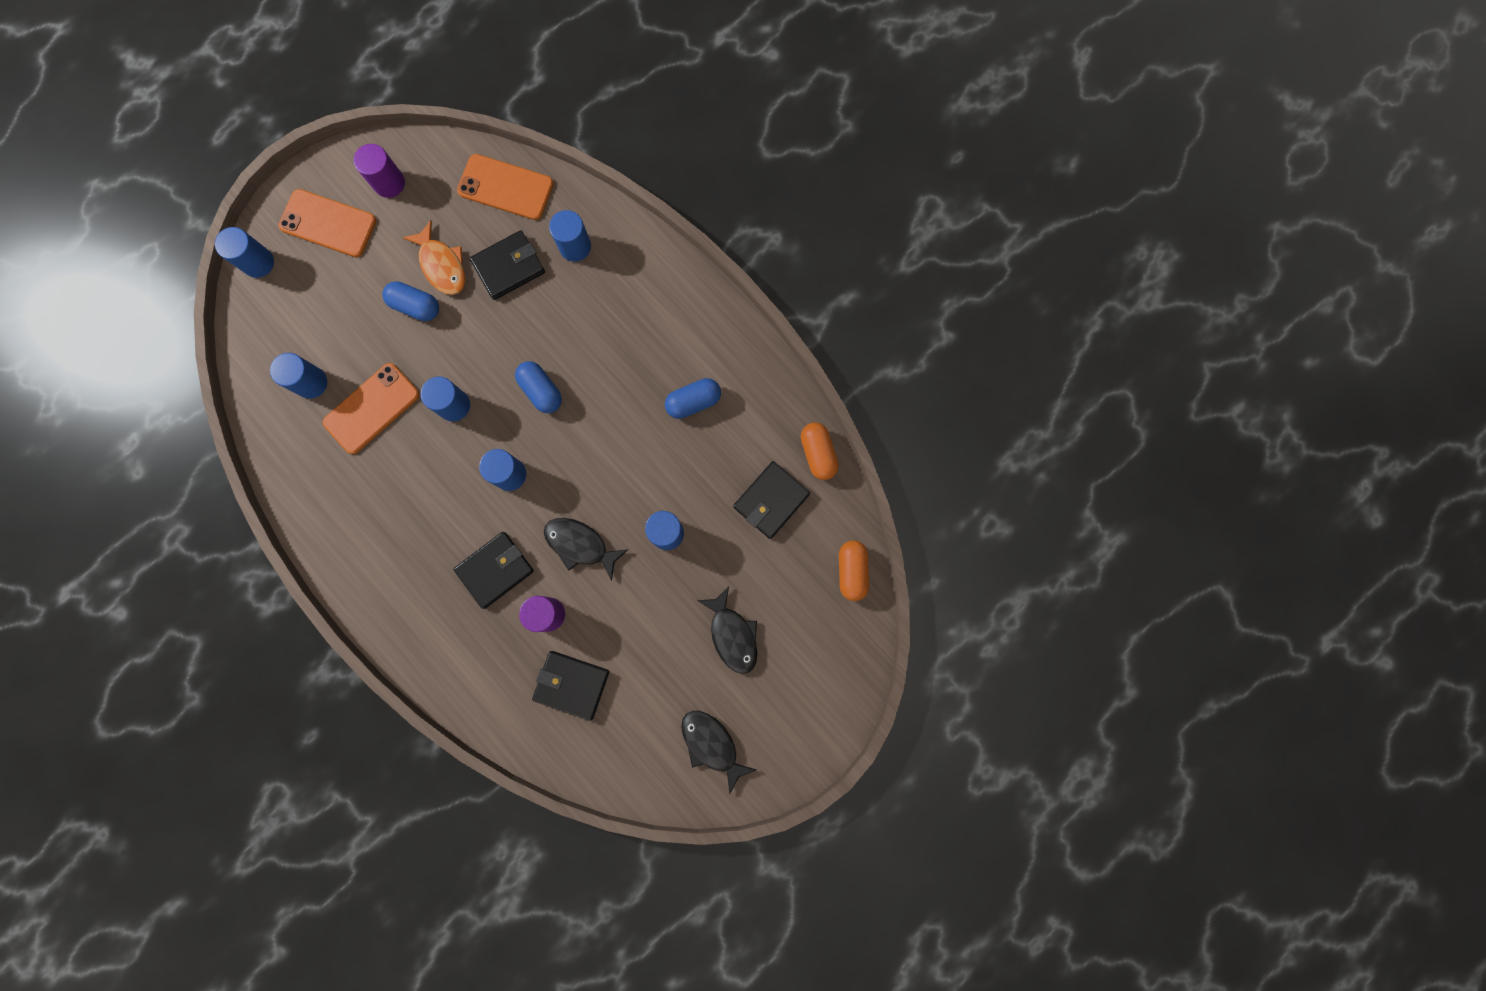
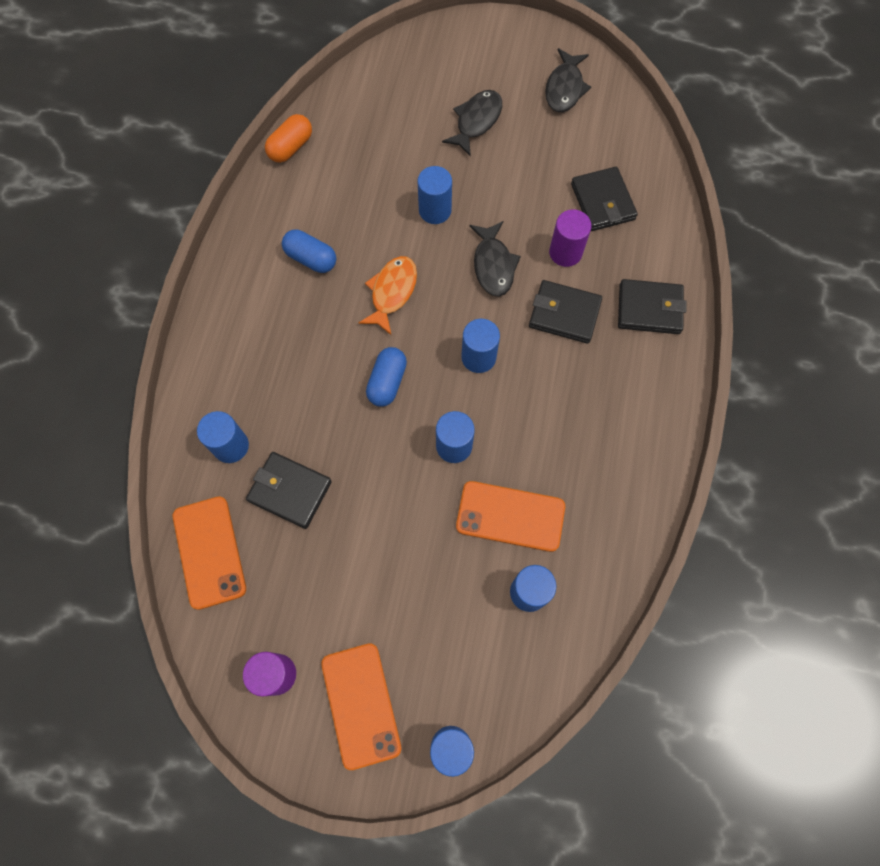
camera: 125 degrees left, 10 degrees down
(415, 306) = (386, 549): blue capsule -> none
(442, 265) = (329, 555): orange fish -> orange fish (392, 292)
(771, 501) = (353, 156): black wallet -> black wallet (649, 309)
(852, 571) = (367, 75): orange capsule -> none

